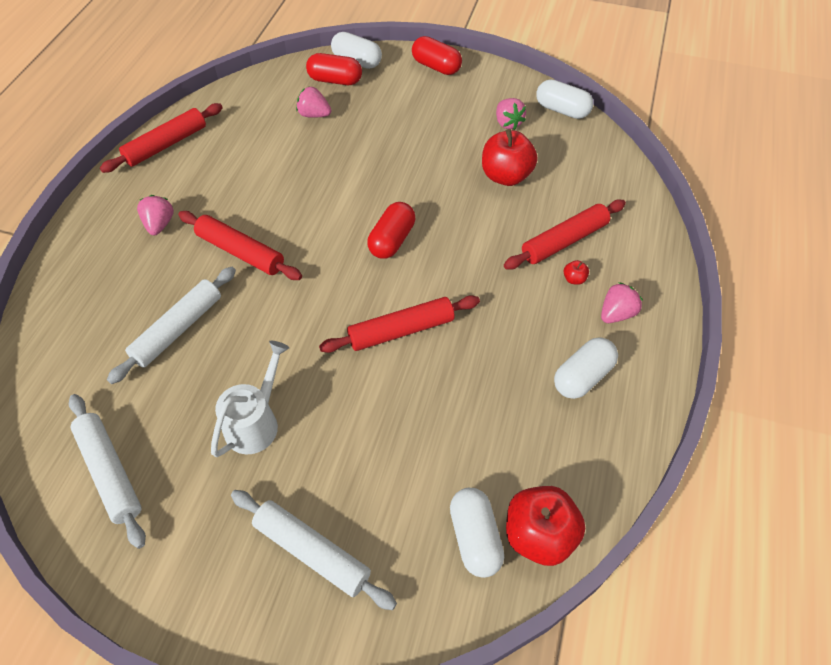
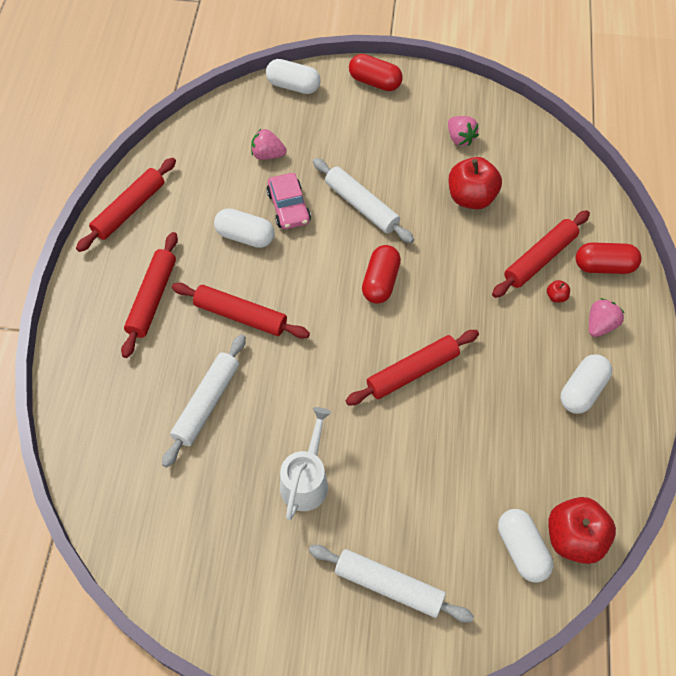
camera: 10 degrees left, 5 degrees up
(110, 472) = (190, 548): white rolling pin -> white rolling pin (361, 206)
(159, 224) = (152, 298): pink strawberry -> red rolling pin
(320, 162) = (289, 207): none -> pink car
(335, 80) = (277, 111): red capsule -> red capsule (604, 266)
(562, 110) = (509, 116): white capsule -> white capsule (245, 236)

